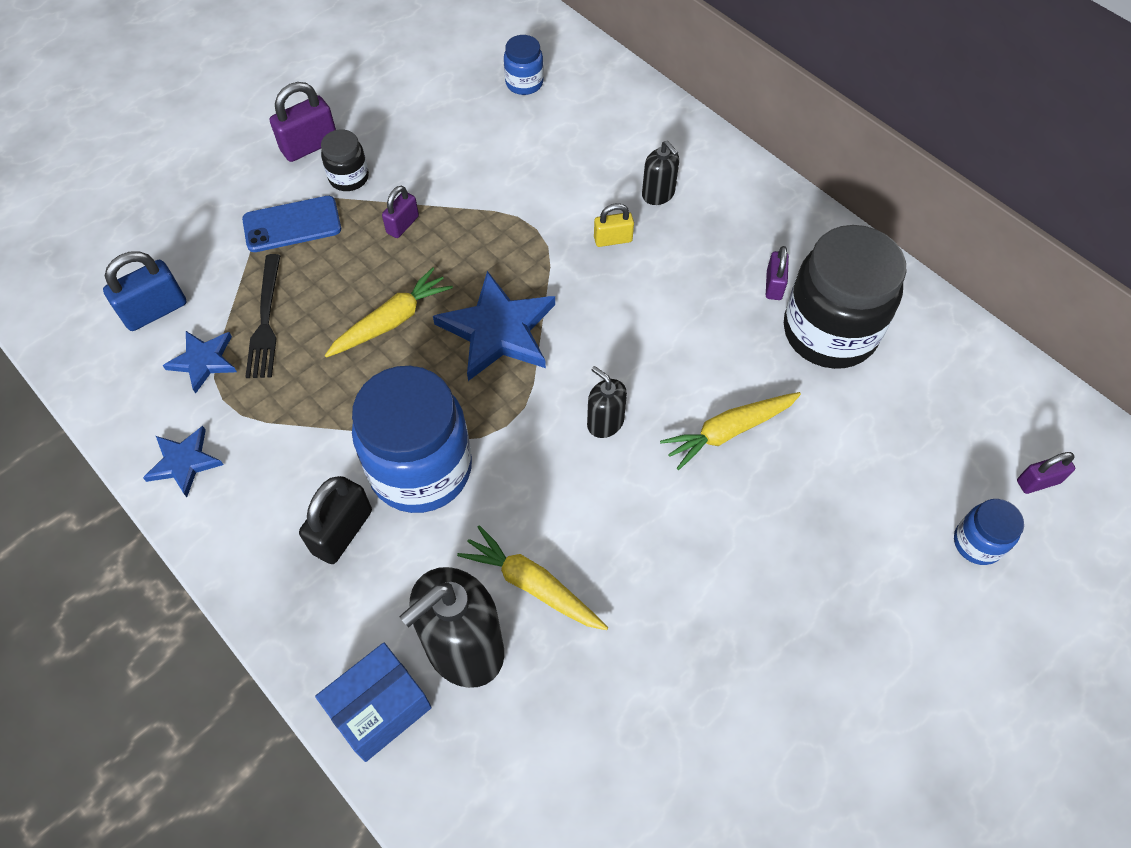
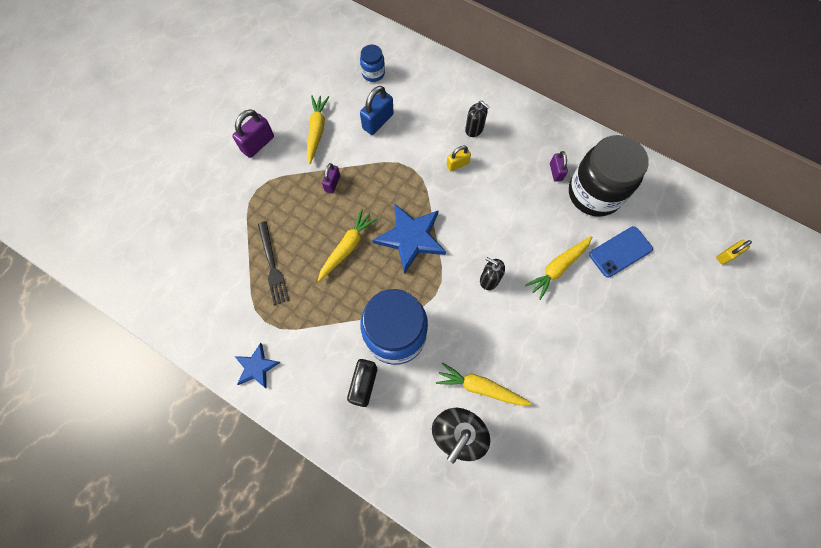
camera: 15 degrees left, 10 degrees up
(155, 310) = (203, 275): blue padlock -> blue padlock (378, 121)
(203, 361) = (244, 300): blue star -> none
(292, 224) = (266, 199): blue phone -> blue phone (620, 252)
(349, 178) = (289, 160): black jar -> none
(379, 708) = (421, 483): blue box -> none
(406, 146) = (317, 131): none -> yellow carrot
(977, 543) = (705, 299): blue jar -> none
(1038, 481) = (726, 255): purple padlock -> yellow padlock

